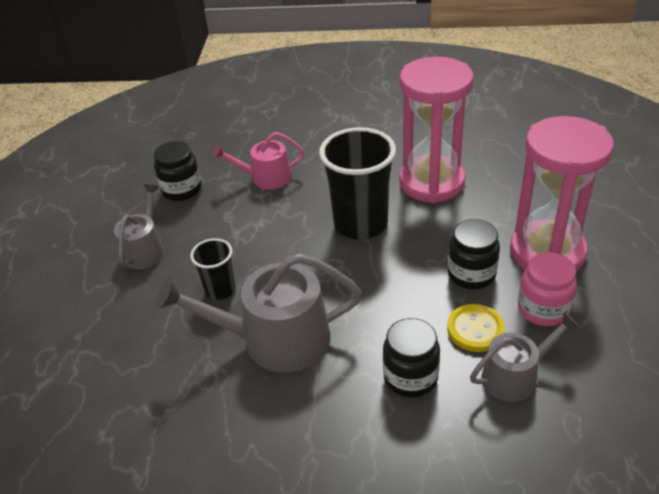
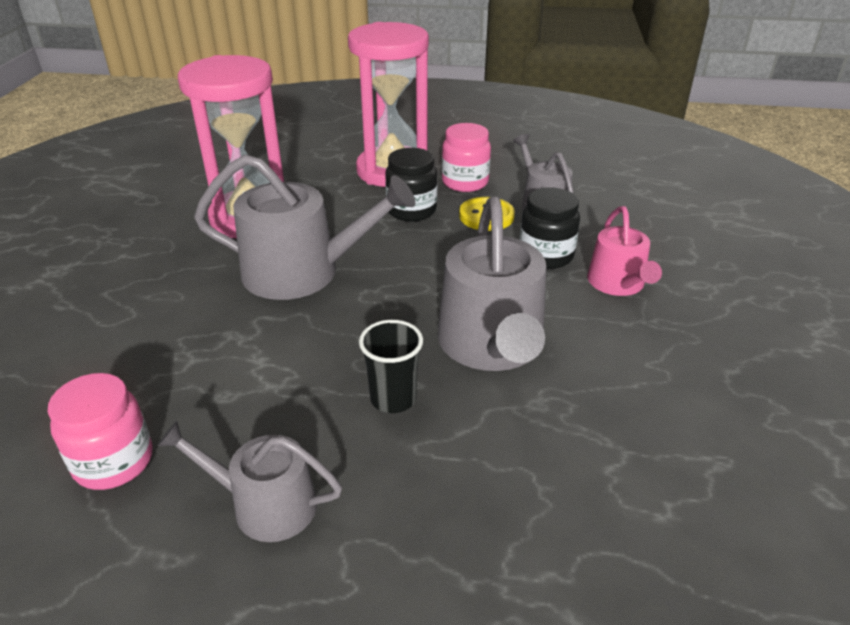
camera: 90 degrees left, 5 degrees down
(182, 190) = (114, 462): black jar -> pink jar
(265, 177) = (149, 354): pink watering can -> pink watering can (618, 284)
(360, 224) = (303, 272): black cup -> grey watering can

